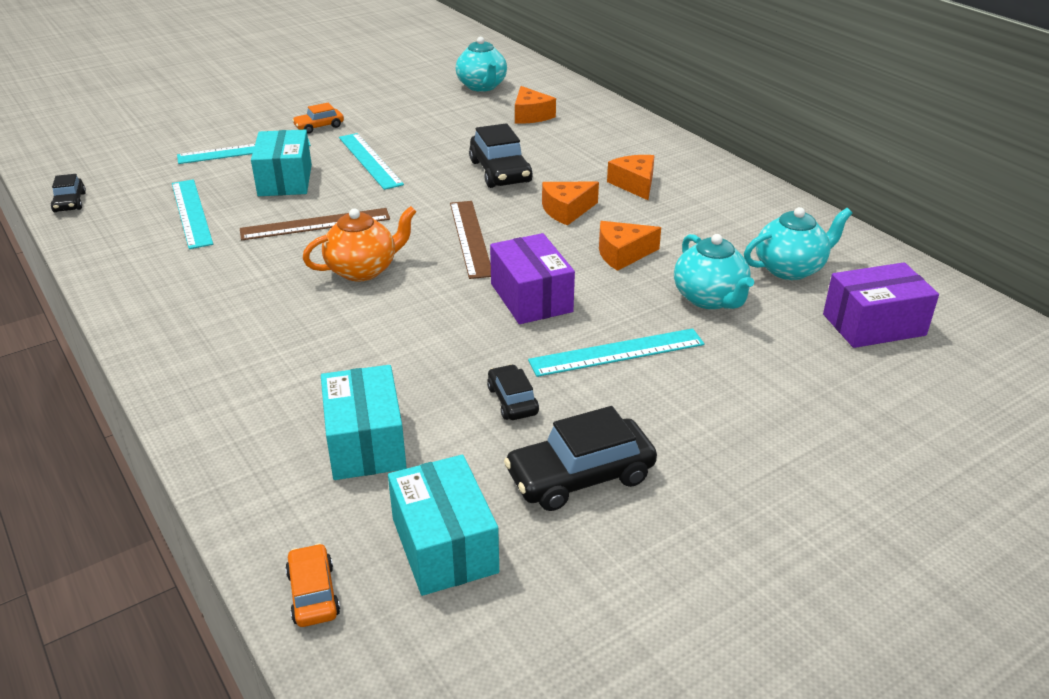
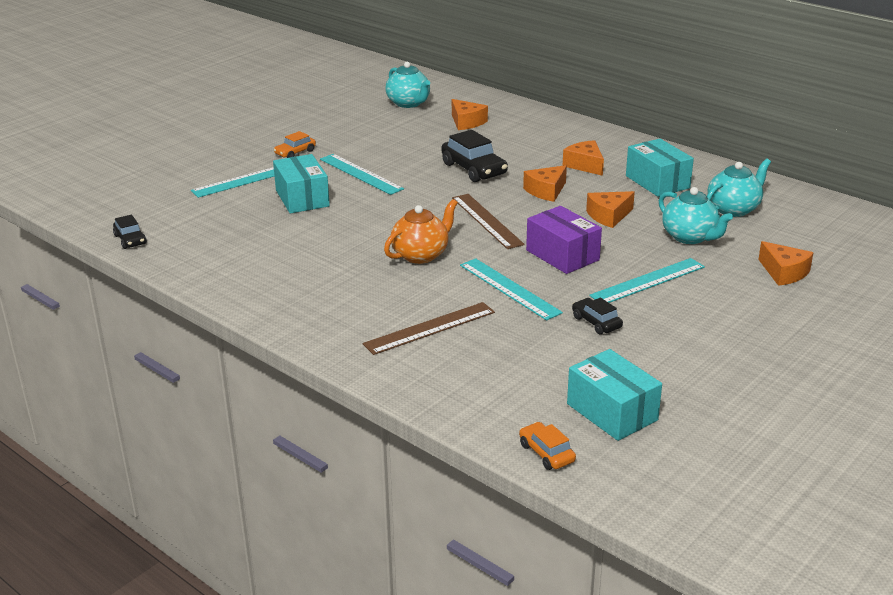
camera: 15 degrees left, 5 degrees down
(191, 213) = (244, 233): turquoise ruler -> turquoise ruler (509, 288)
(315, 224) = (356, 228): brown ruler -> brown ruler (430, 328)
(365, 442) = (513, 364): turquoise box -> turquoise box (657, 182)
(580, 476) = (673, 359): black car -> none
(809, 371) = (784, 272): none -> orange cheese
(874, 325) = (810, 237): purple box -> none

